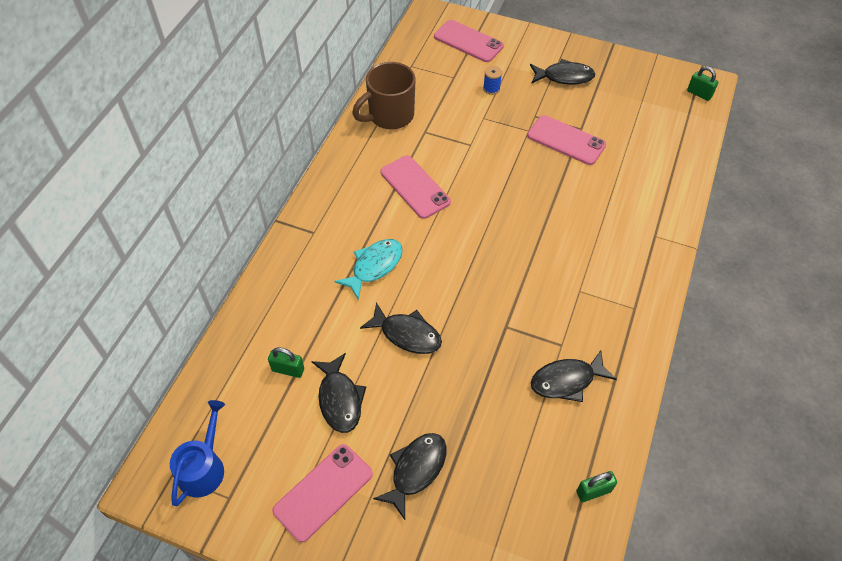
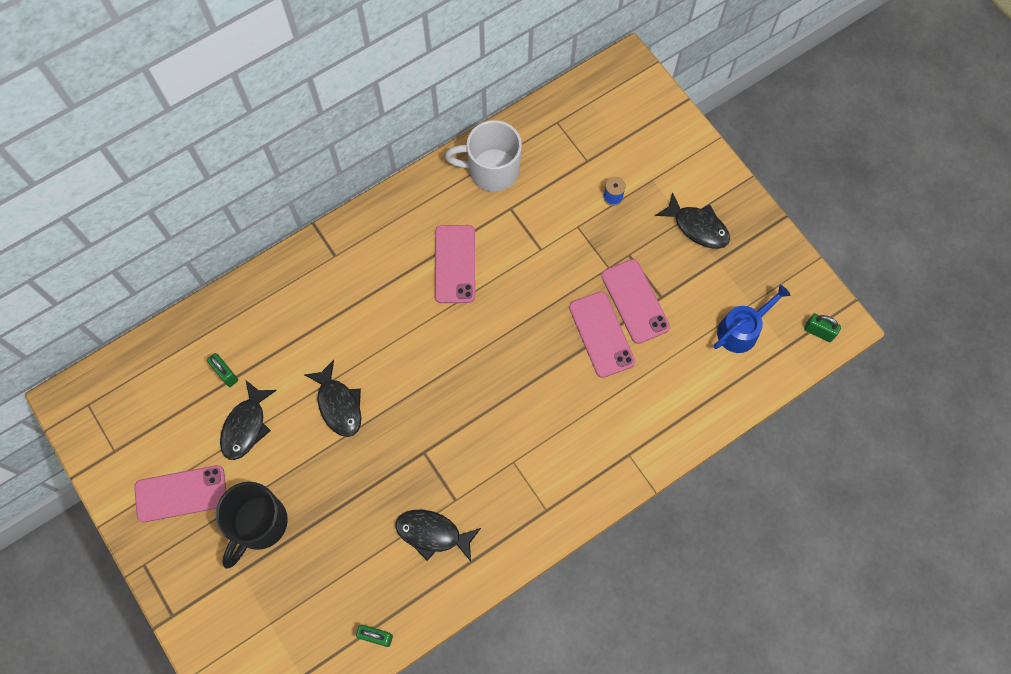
camera: 35 degrees right, 15 degrees up
(203, 467) = (112, 414): blue watering can -> blue watering can (742, 330)
(374, 266) = (360, 323): turquoise fish -> none
(390, 116) = (492, 170): brown mug -> white mug
(416, 470) = (259, 524): black fish -> black mug
(468, 41) = (637, 125): pink phone -> pink phone (601, 334)
(699, 94) = (818, 332): green padlock -> green padlock turned 45 degrees counterclockwise

